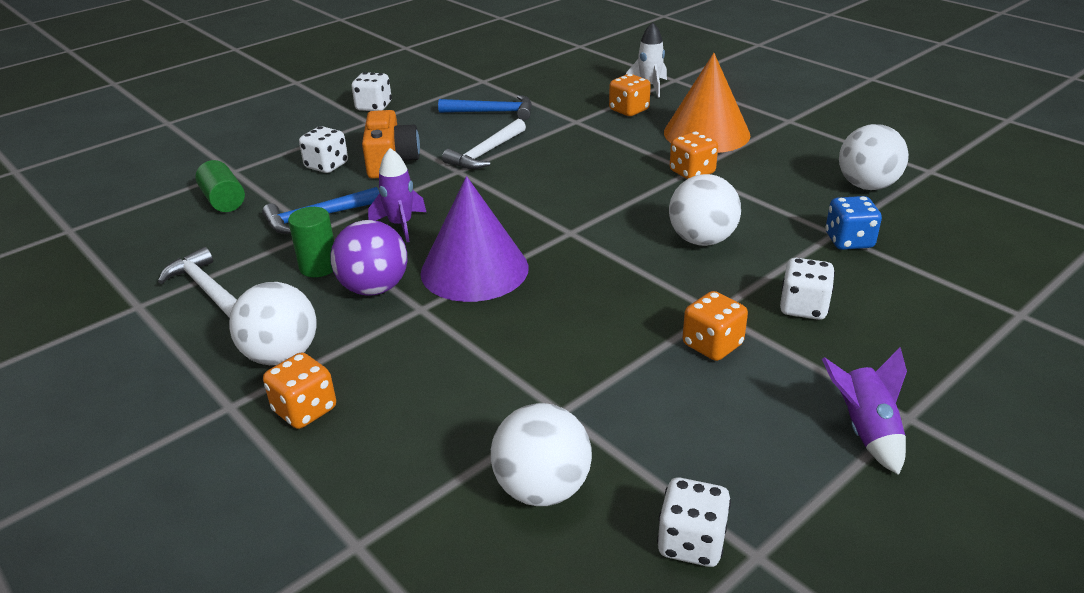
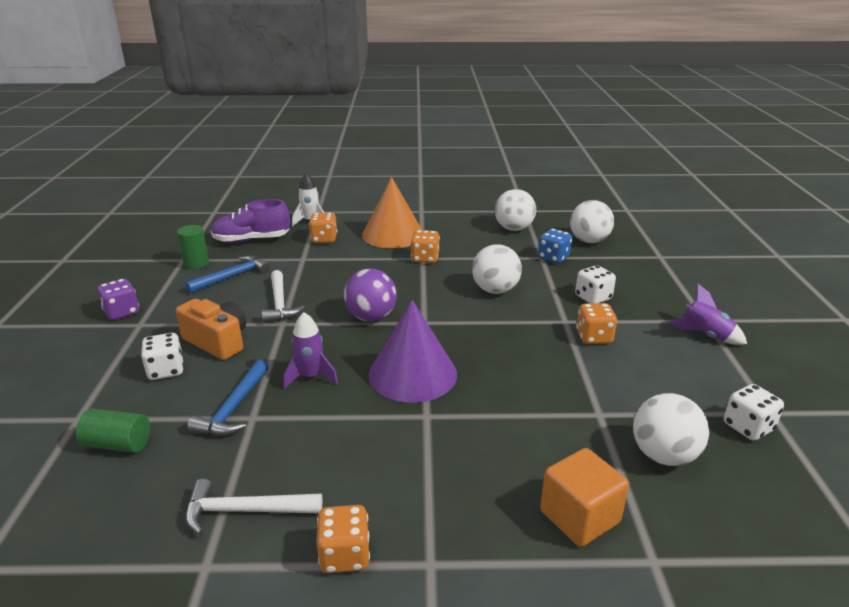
camera: 50 degrees left, 5 degrees down
(281, 355) = (398, 506): white ball -> white ball (589, 241)
(305, 410) = (481, 523): orange dice -> orange dice (345, 555)
(319, 267) = (305, 437): green cylinder -> green cylinder (196, 264)
(373, 467) = (579, 517): none -> orange cube
(374, 107) = (122, 312): white dice -> purple dice
(374, 288) = (373, 424): purple ball -> purple ball (371, 317)
(565, 85) = (252, 240): none -> purple shoe

